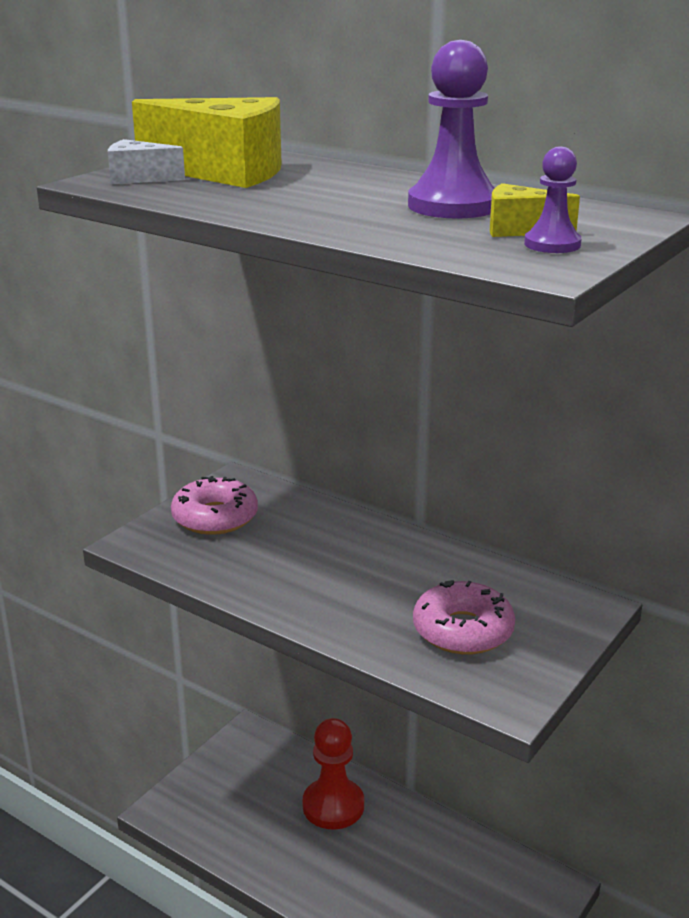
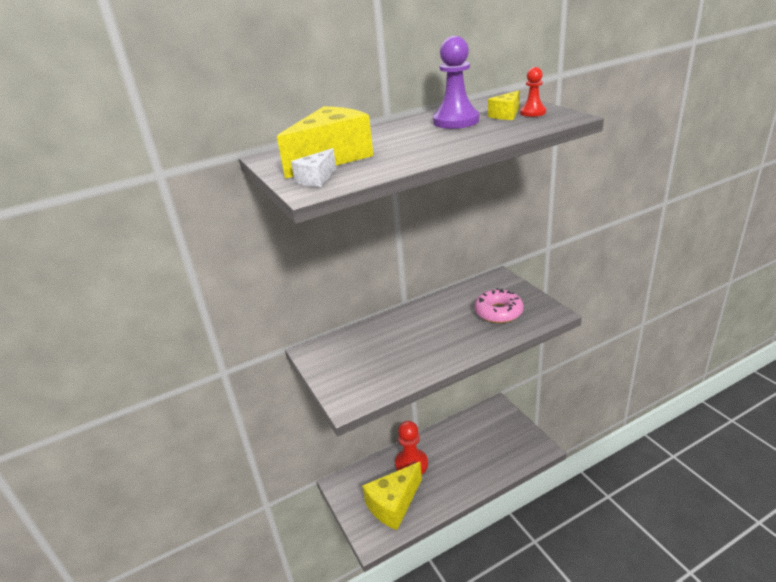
camera: 60 degrees left, 5 degrees up
(215, 517) = (344, 366): pink donut -> none
(239, 812) = (393, 504): none -> yellow cheese
(552, 244) = (533, 112): purple pawn -> red pawn

